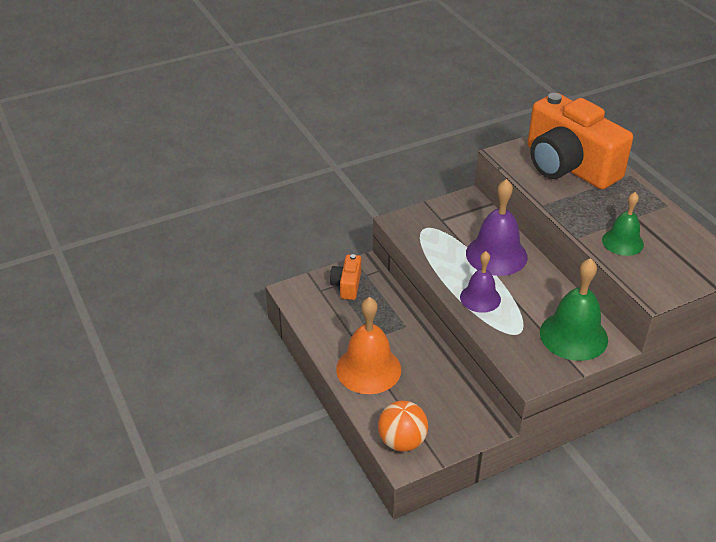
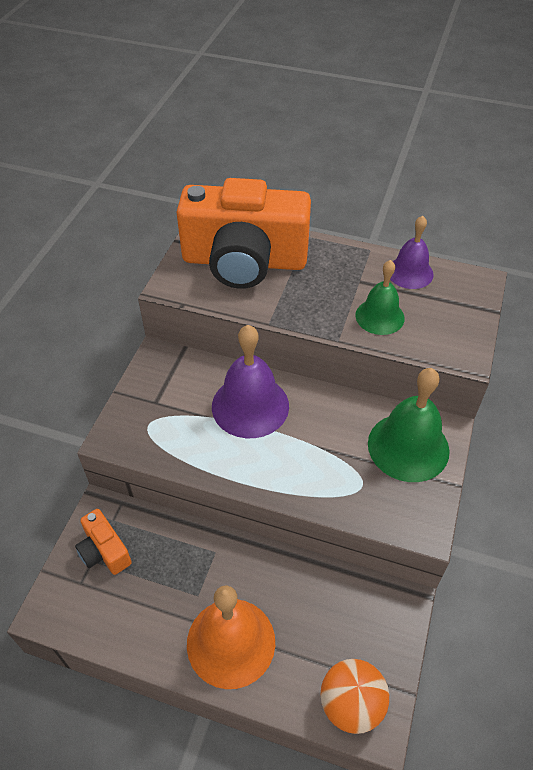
camera: 45 degrees left, 10 degrees up
(480, 298) = (287, 471): purple bell -> purple bell (410, 272)

